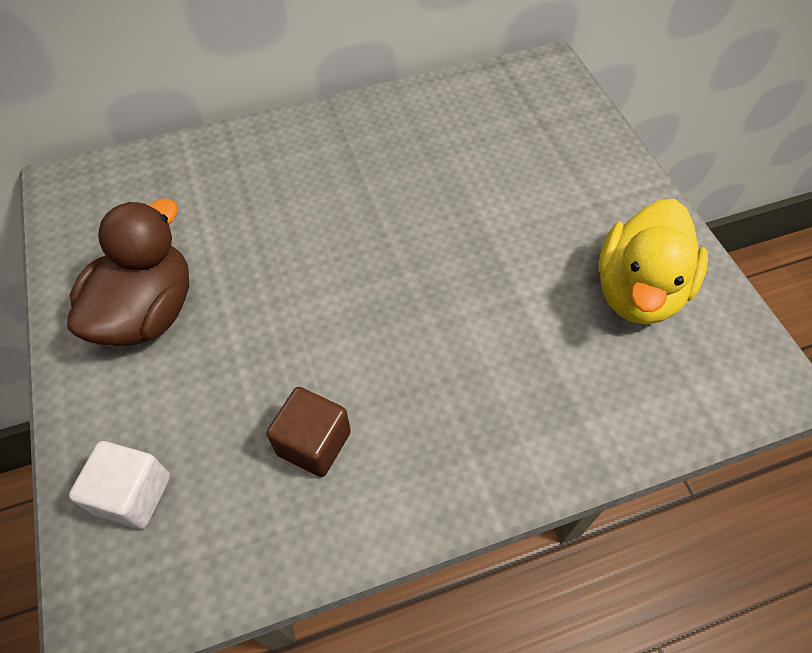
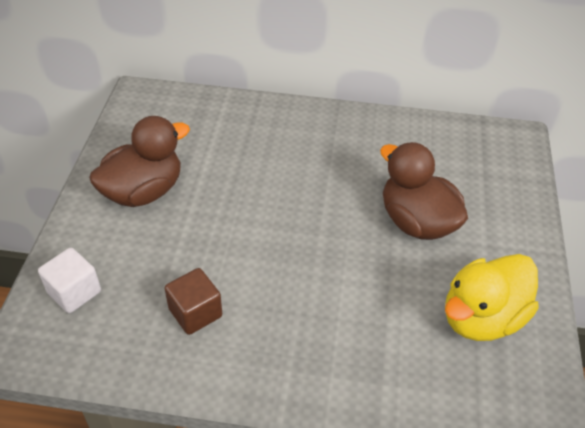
camera: 25 degrees right, 10 degrees down
(504, 209) = (416, 222): none -> brown duck

